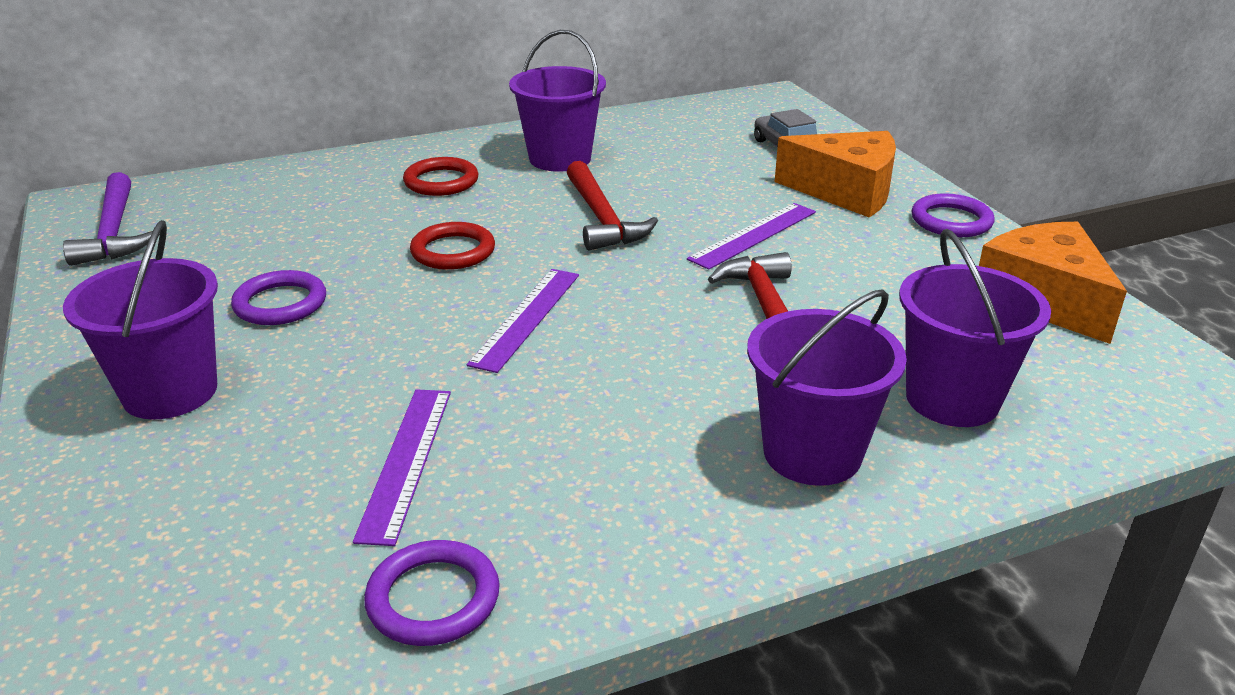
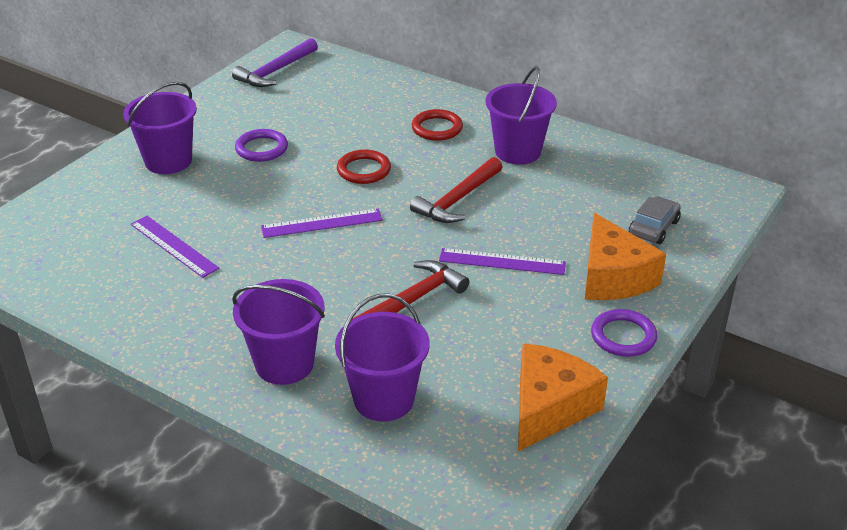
camera: 55 degrees right, 5 degrees up
(406, 461) = (173, 246): purple ruler -> purple ruler turned 75 degrees clockwise
(433, 598) = (94, 296): purple ring -> none

